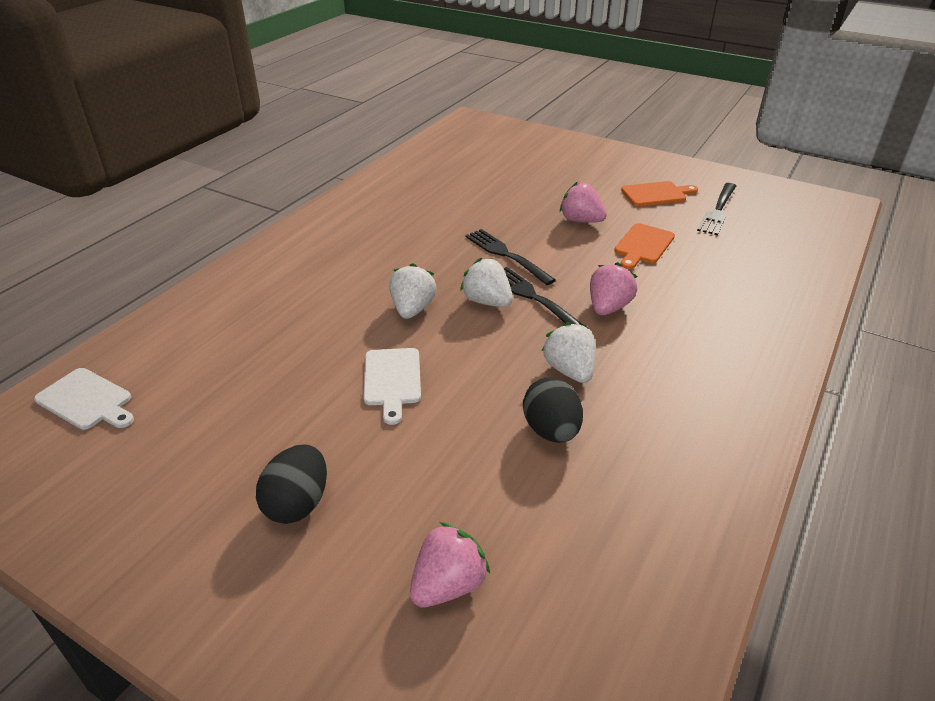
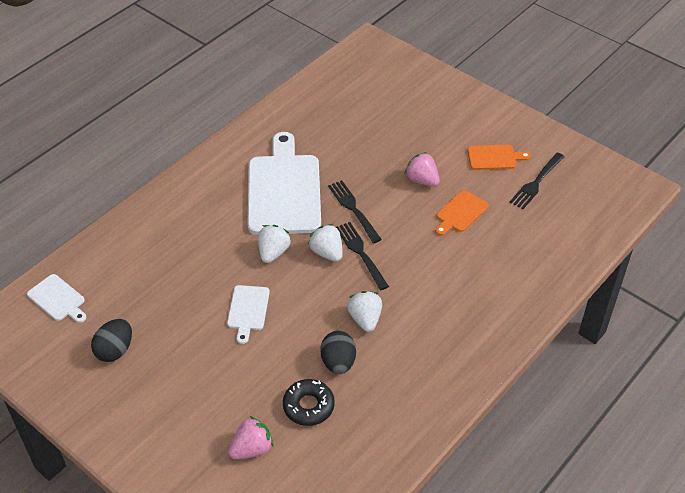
camera: 10 degrees right, 10 degrees up
(297, 503) = (178, 389): black egg -> black egg (115, 350)
(409, 246) = (284, 190): none -> white cutting board
(526, 500) = (308, 406): none -> black donut
(608, 307) = (411, 269): pink strawberry -> none

